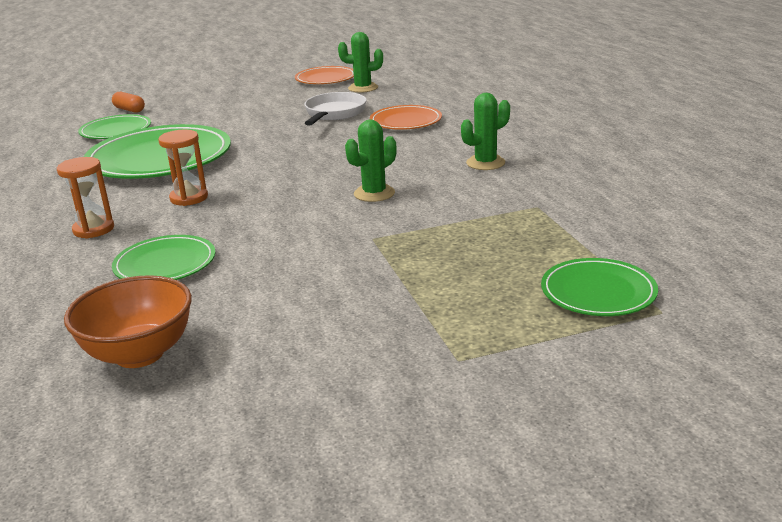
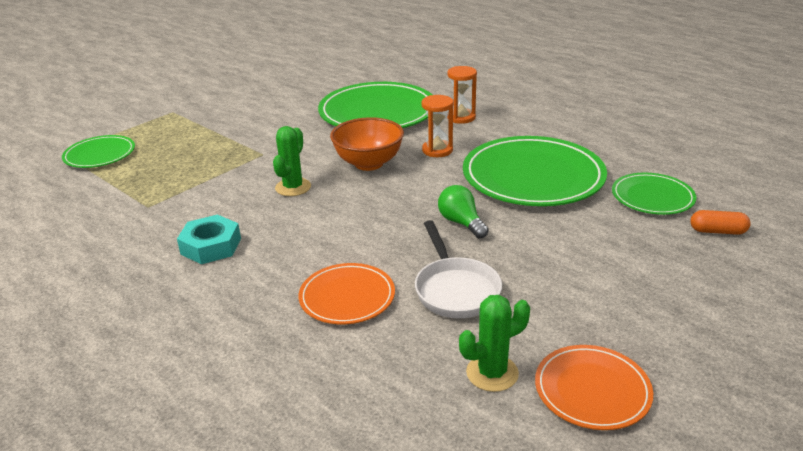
camera: 150 degrees right, 5 degrees up
(139, 354) = (327, 83): orange bowl -> orange bowl (369, 163)
(165, 264) = (377, 112): green plate -> green plate, size x1.86
(272, 141) = (461, 223): none -> green light bulb
(485, 163) = (211, 246): green cactus -> turquoise nut

